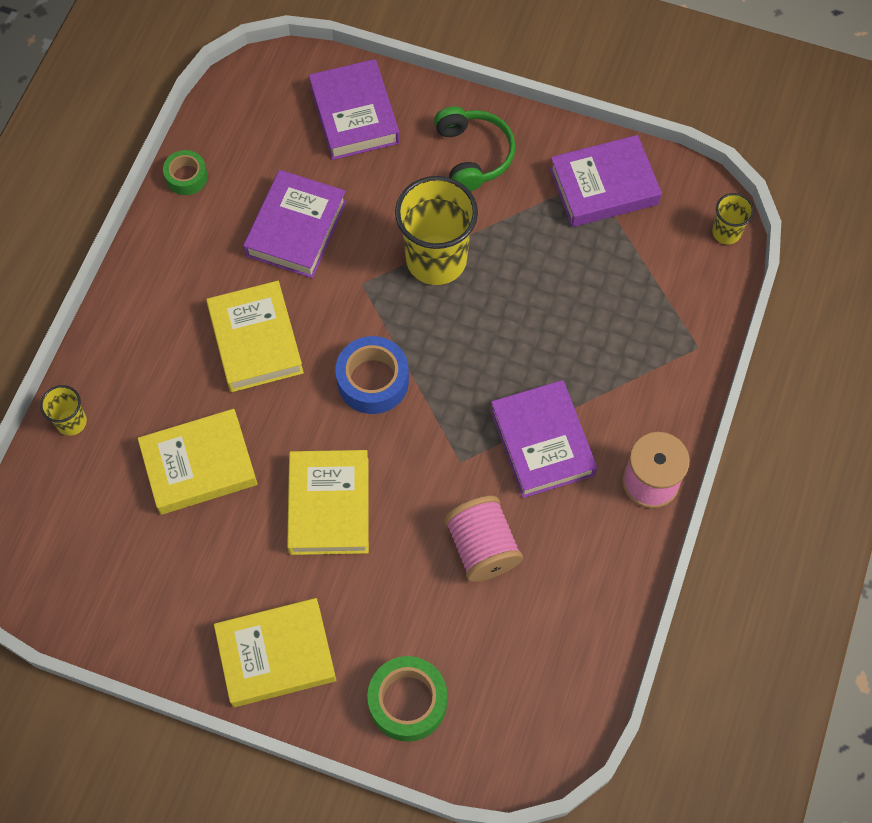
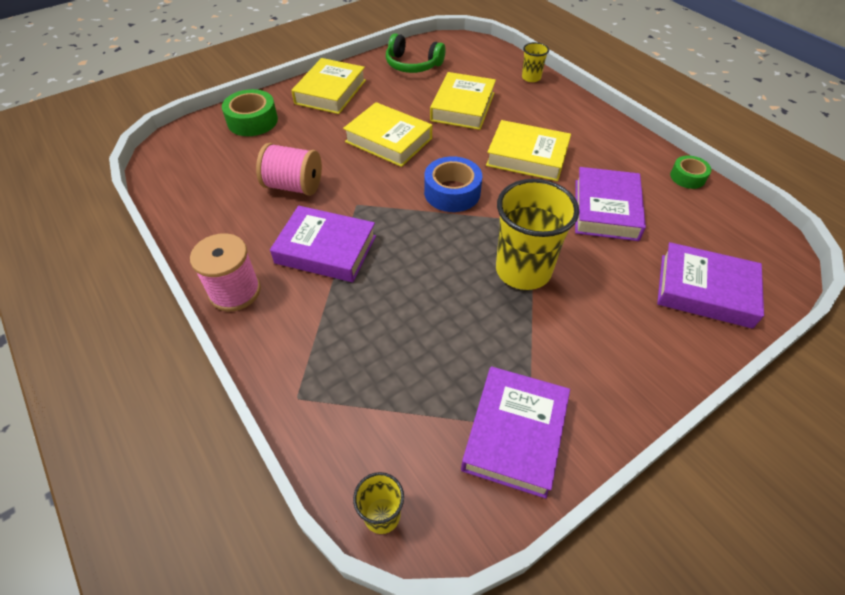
camera: 125 degrees right, 15 degrees down
(296, 229) = (605, 209): purple book -> purple book turned 45 degrees clockwise
(473, 155) = (615, 349): green headphones -> green headphones (412, 65)

